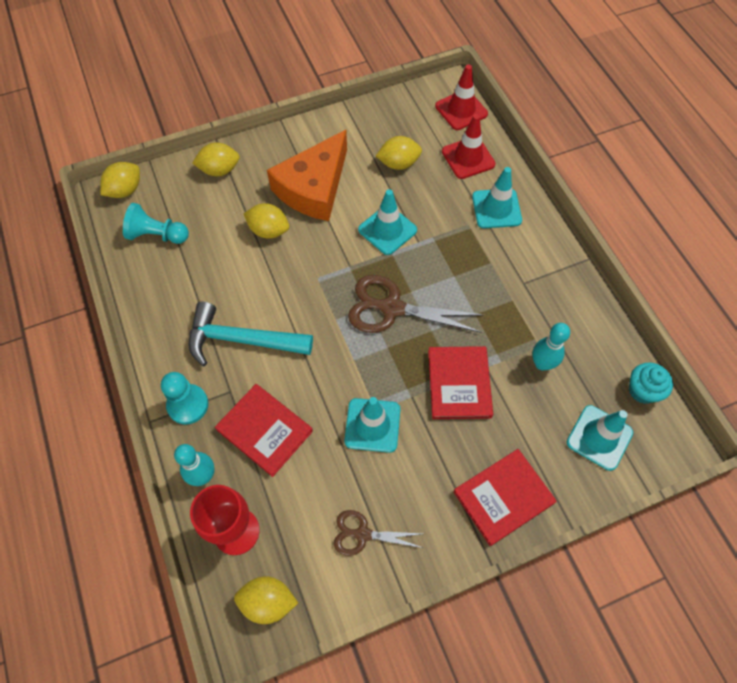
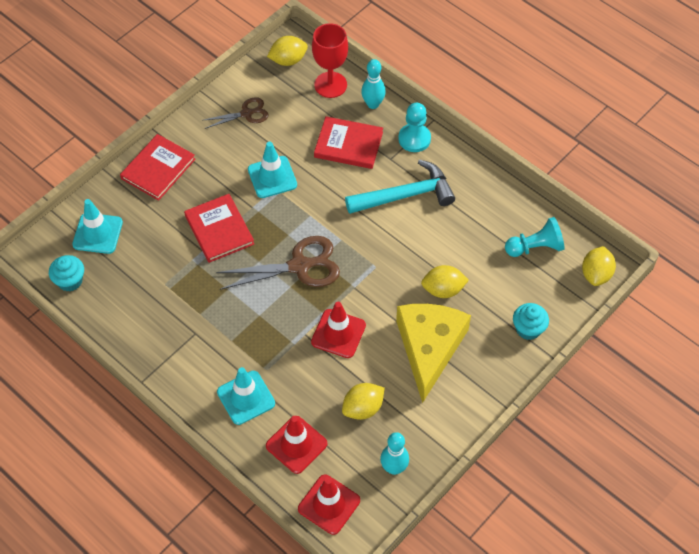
camera: 155 degrees right, 5 degrees down
(219, 170) = (528, 329): yellow lemon -> turquoise cupcake
(314, 188) = (429, 347): orange cheese -> yellow cheese
(387, 230) = (338, 333): turquoise traffic cone -> red traffic cone
(542, 364) = (158, 270): turquoise bowling pin -> turquoise bowling pin (394, 468)

